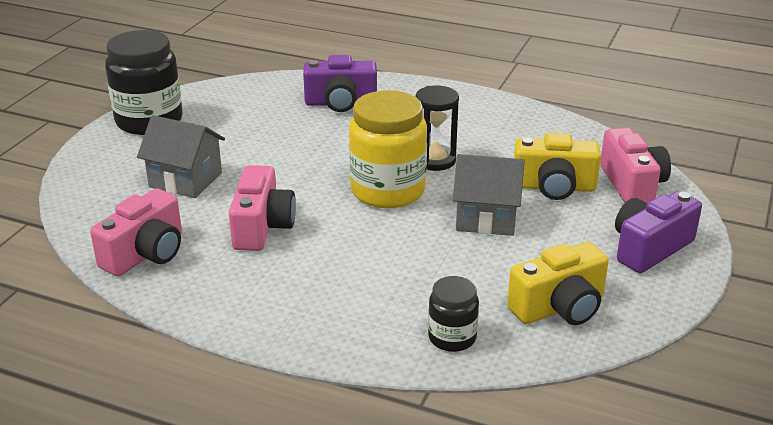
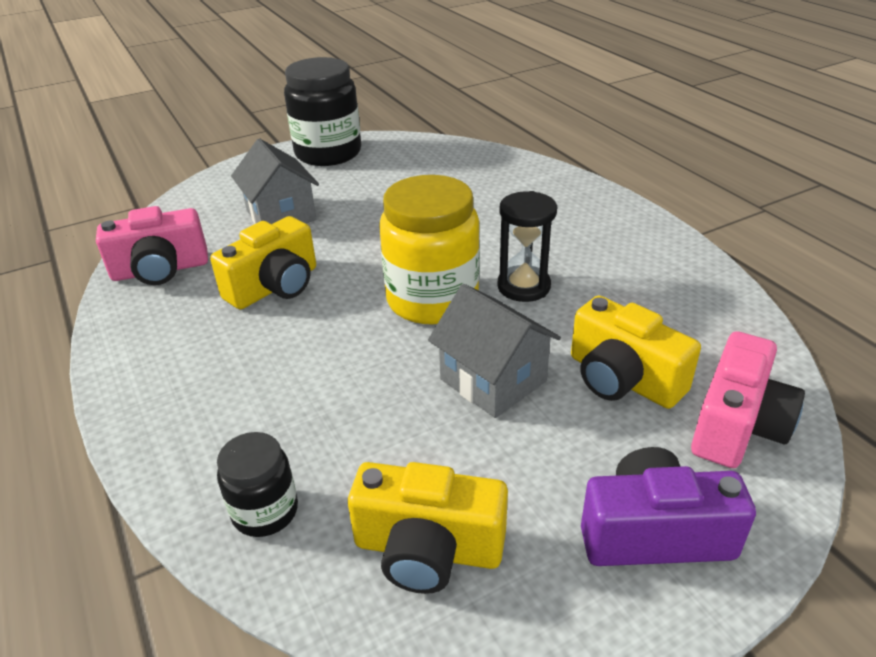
camera: 40 degrees right, 5 degrees up
(262, 227) = (275, 286): pink camera -> yellow camera
(341, 103) = (508, 191): purple camera -> none

